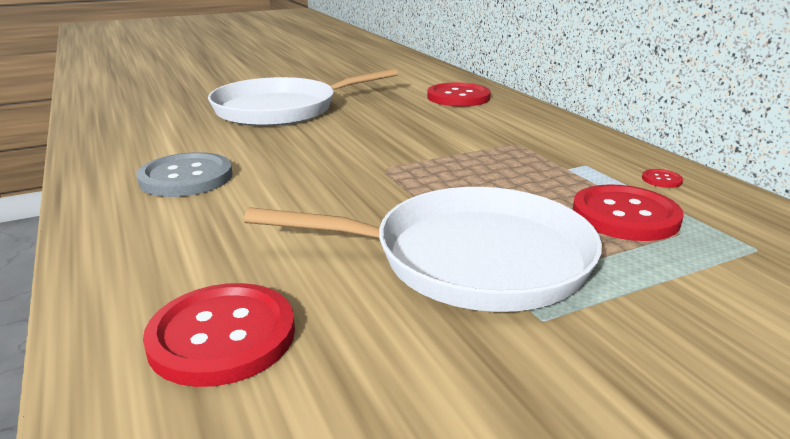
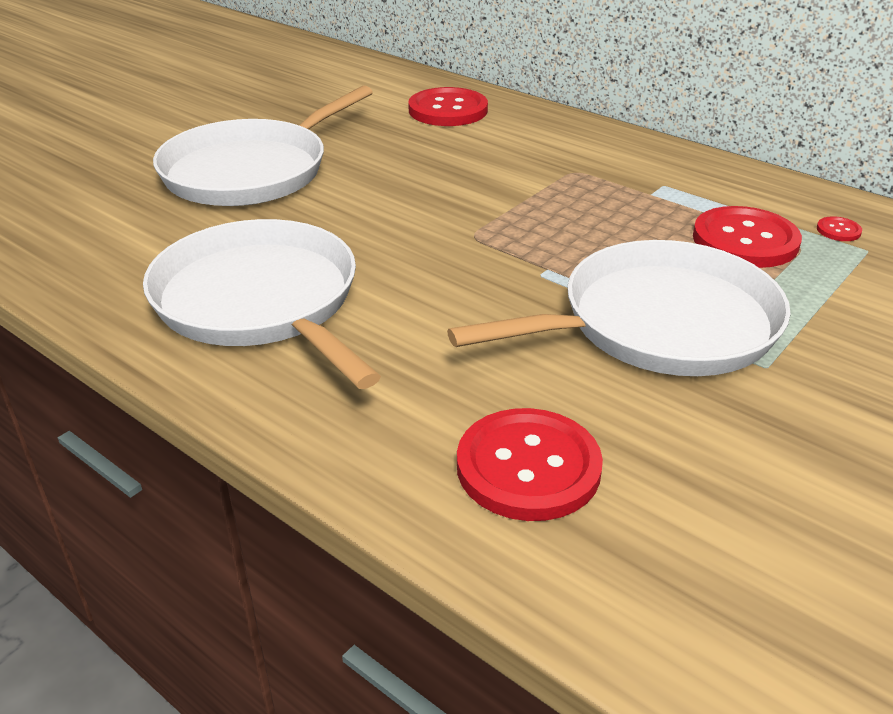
camera: 25 degrees left, 10 degrees up
(186, 178) = (260, 302): grey button -> white pan
(661, 180) = (743, 189): red button -> red button (838, 230)

